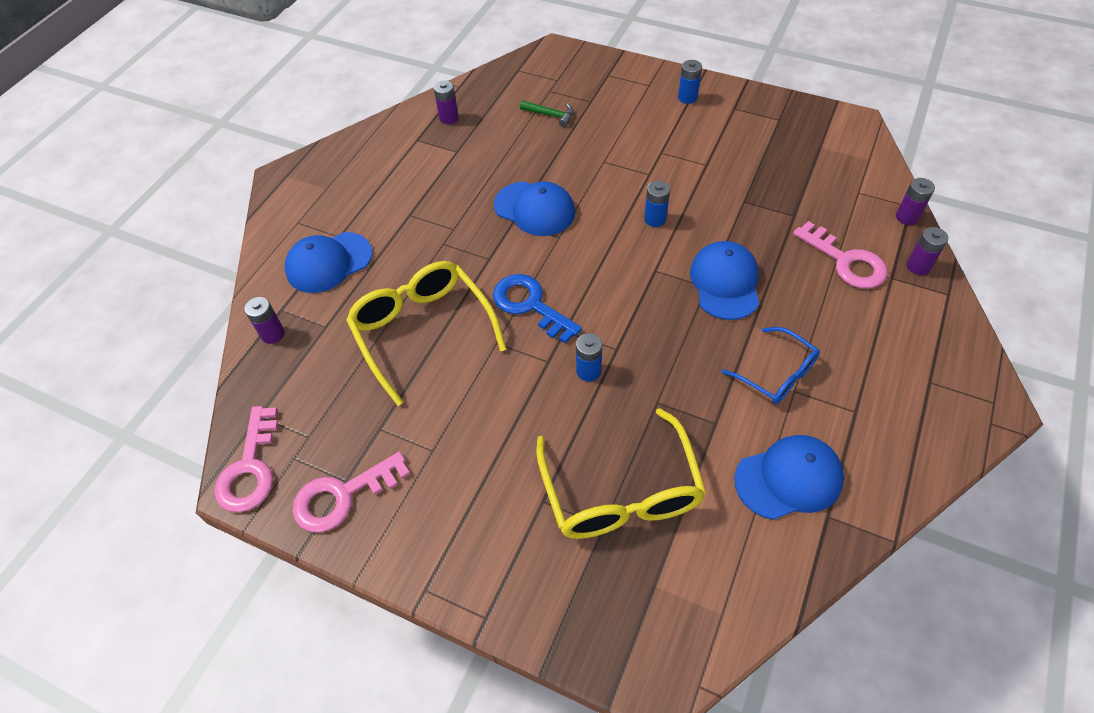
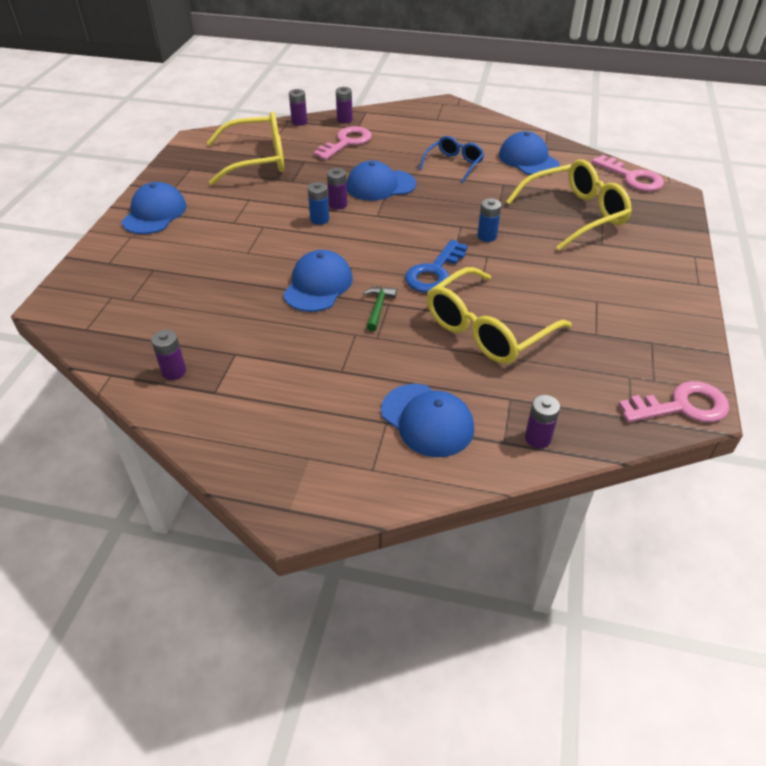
camera: 105 degrees left, 10 degrees down
(342, 496) = (665, 341): pink key -> pink key (632, 177)
(551, 115) = (174, 293): green hammer -> green hammer (378, 307)
(684, 237) = (338, 204): none -> purple battery
(687, 98) = (154, 213): blue battery -> blue cap
(798, 174) = (258, 160): none -> yellow glasses

